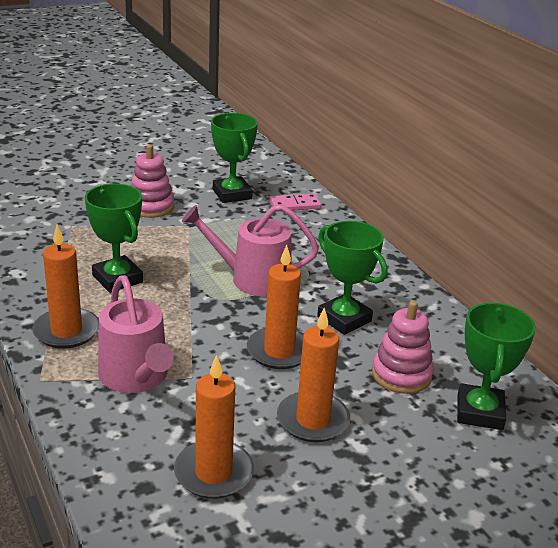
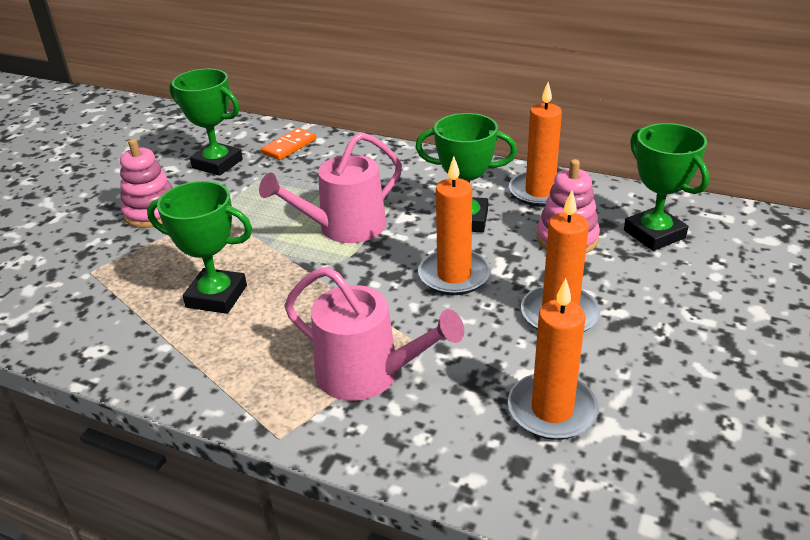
camera: 35 degrees left, 5 degrees up
(66, 331) = (237, 375): orange candle -> orange candle (540, 192)
(295, 205) = (289, 146): pink domino -> orange domino

